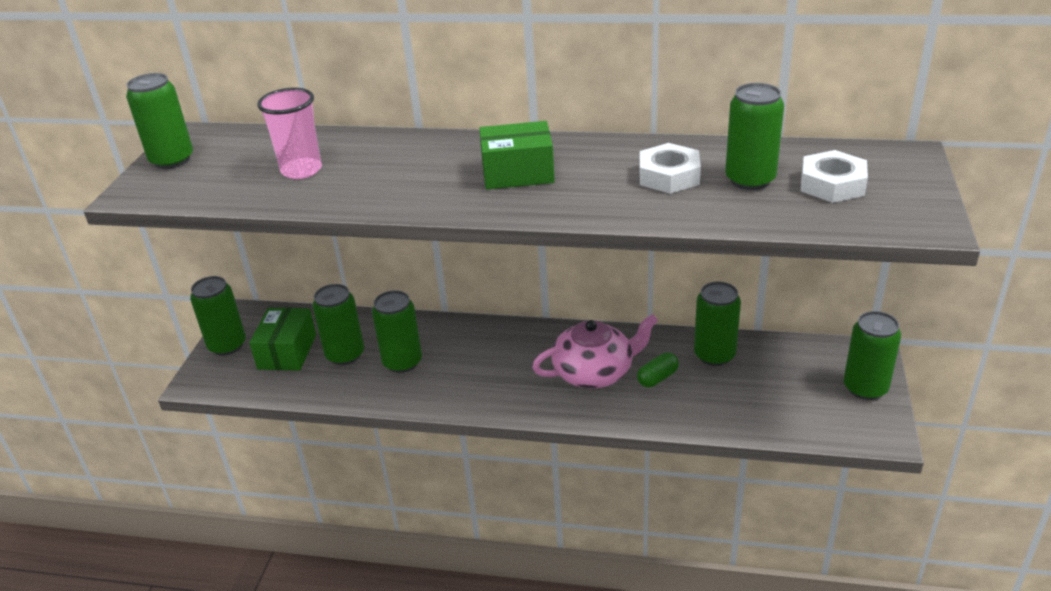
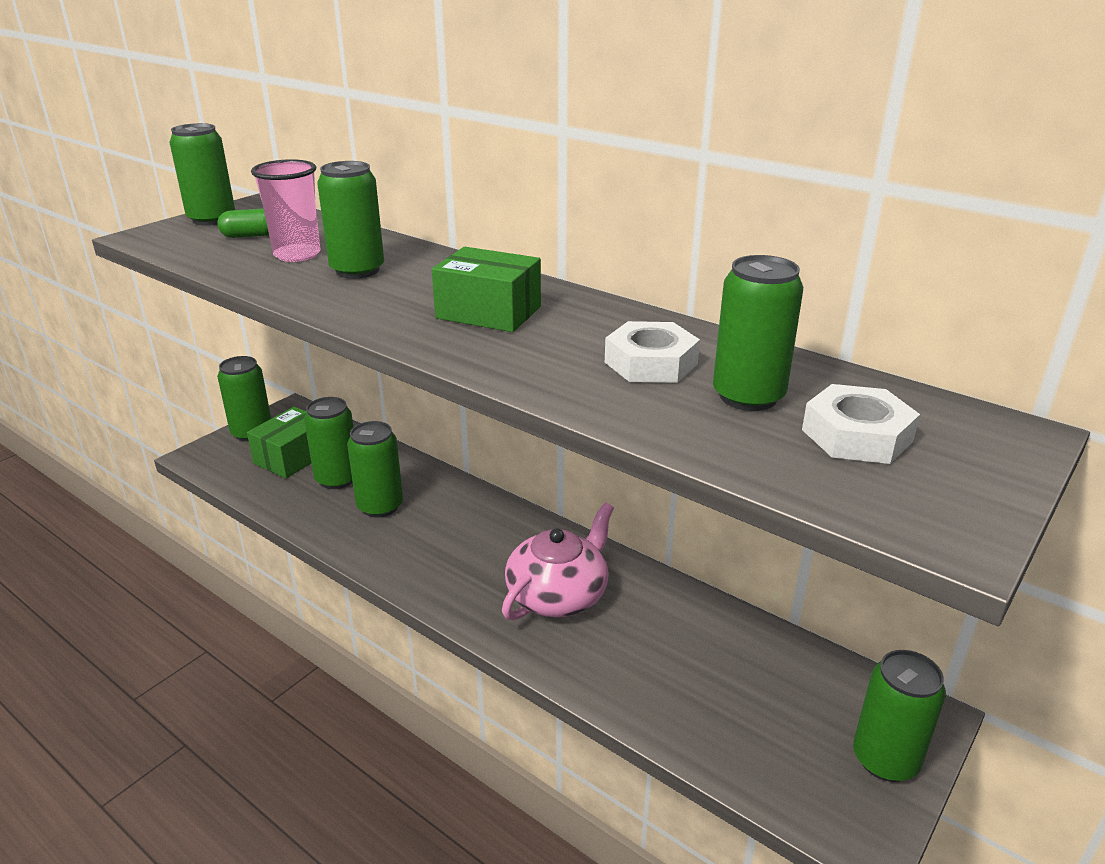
camera: 25 degrees right, 5 degrees down
(594, 372) = (558, 594): pink teapot -> pink teapot turned 60 degrees counterclockwise
(657, 378) = (623, 631): green capsule -> green capsule (250, 236)
(714, 355) = (713, 632): green can -> green can (357, 270)

